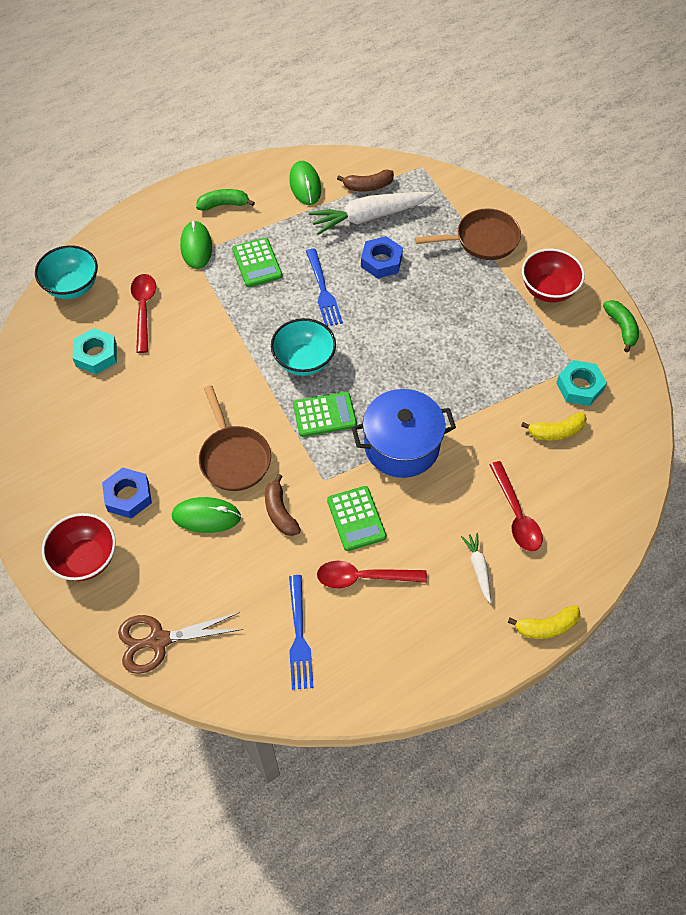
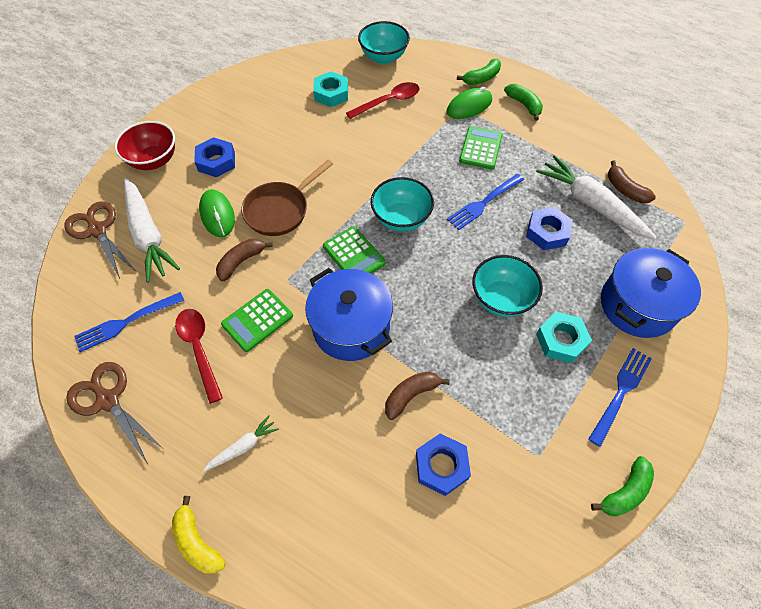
camera: 65 degrees right, 0 degrees up
(164, 219) = (481, 78): none -> green banana
(196, 590) = (148, 235): none -> white carrot
(257, 263) = (480, 148): green calculator -> green calculator turned 150 degrees clockwise
(305, 185) = (588, 146): green mouse -> none
(381, 671) = (108, 400): none -> brown scissors
(430, 325) = (501, 299): none -> turquoise bowl
(482, 240) = (637, 305): brown pan -> blue pot
(488, 427) = (411, 395): none -> brown banana
(516, 515) = (319, 461): red spoon -> none
(548, 290) = (621, 392): red bowl -> blue fork
(556, 431) = (441, 466): yellow banana -> blue nut
(579, 386) = (514, 471): turquoise nut -> turquoise nut (561, 340)

